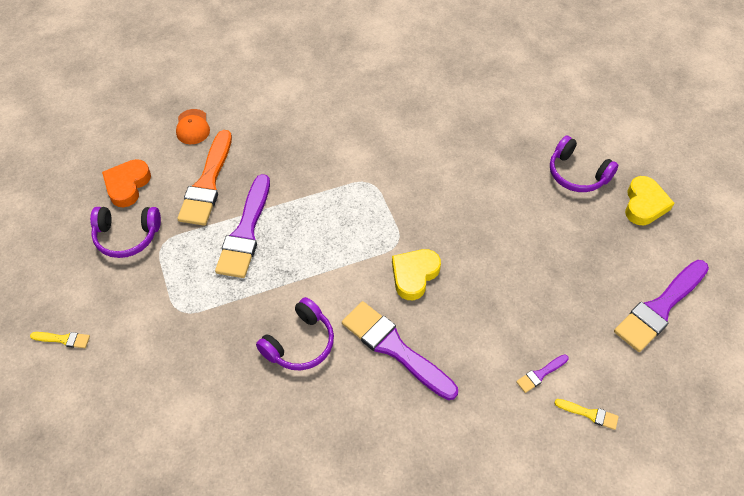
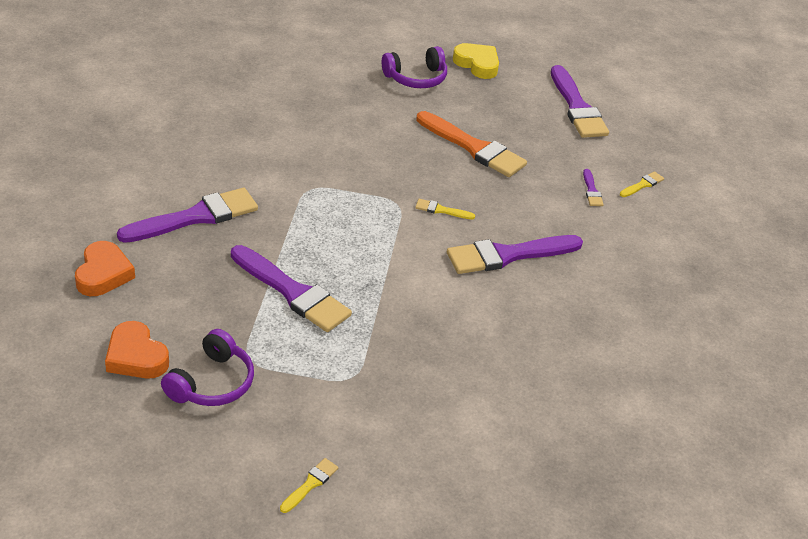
camera: 65 degrees left, 15 degrees down
(192, 127) = (103, 274): orange cap -> orange heart
(207, 183) = (199, 294): orange brush -> orange brush (473, 148)
(284, 139) = (195, 217): none -> purple brush
(300, 343) = (457, 310): purple headphones -> none
(414, 275) = (441, 210): yellow heart -> yellow brush

